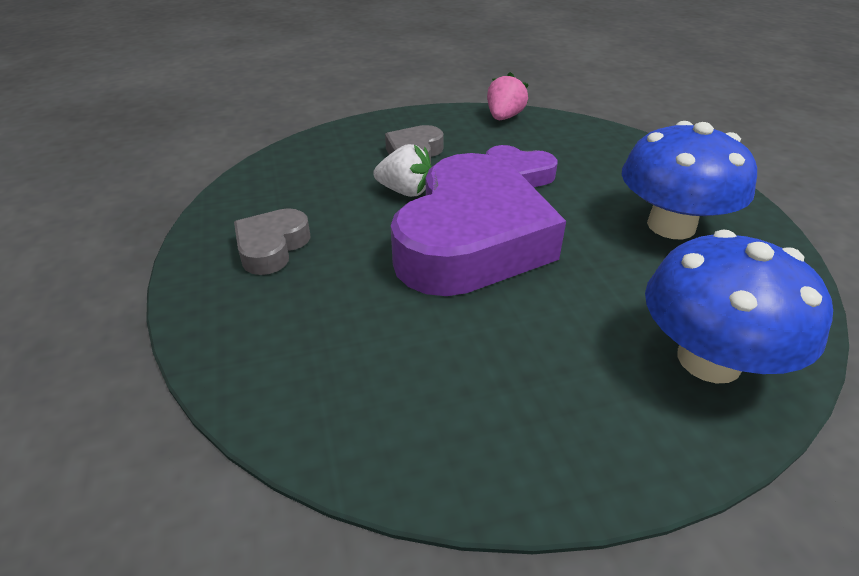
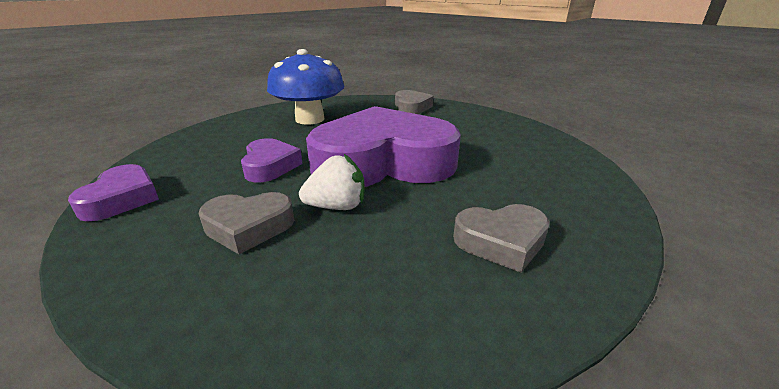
camera: 120 degrees left, 10 degrees down
(405, 191) = (337, 206): white strawberry -> white strawberry turned 90 degrees clockwise
(504, 117) = (122, 199): pink strawberry -> purple heart
(709, 359) = (411, 107): blue mushroom -> grey heart

